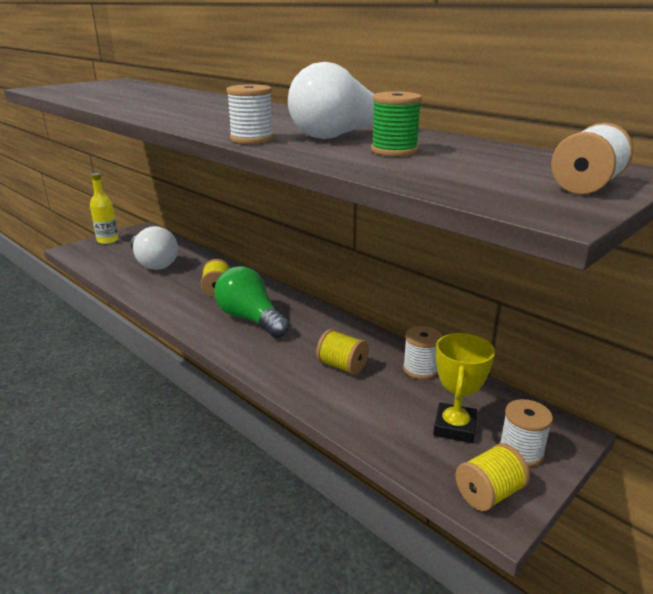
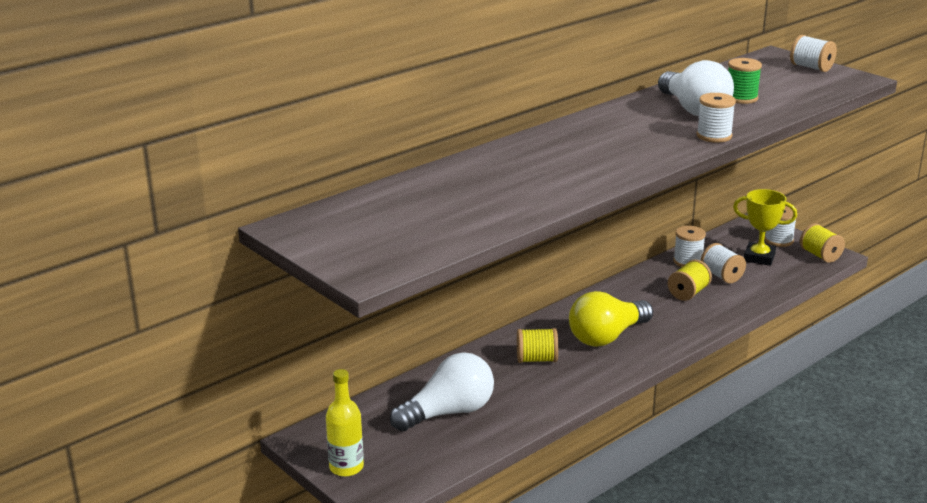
camera: 85 degrees left, 0 degrees up
(250, 319) = (607, 336): green light bulb -> yellow light bulb
(390, 392) = (721, 276): none -> white spool

